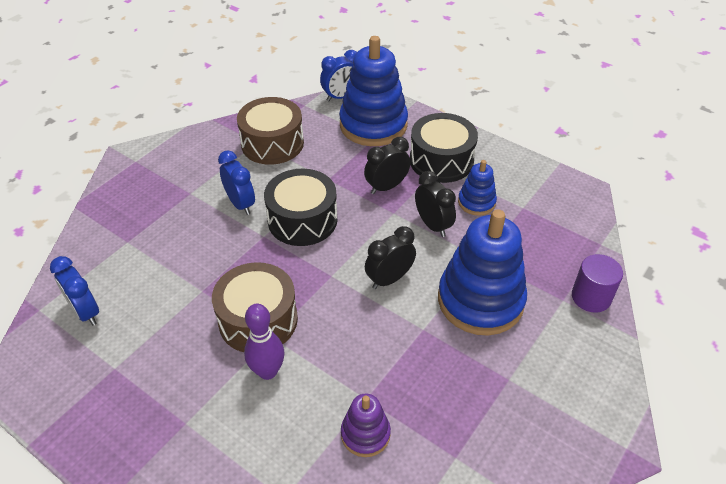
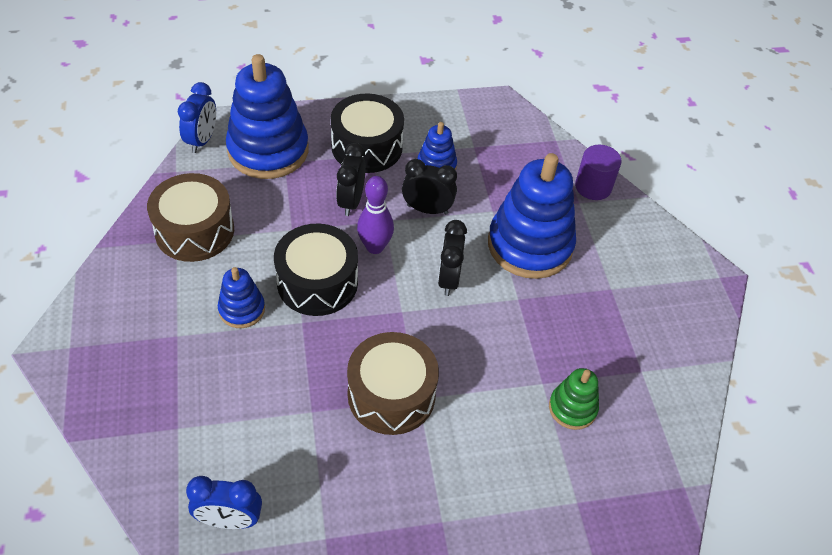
camera: 50 degrees left, 5 degrees up
(240, 204) = (242, 309): blue clock -> blue stacking toy
(267, 371) = (451, 427): purple bowling pin -> purple bowling pin (375, 247)
(365, 434) = (572, 408): purple stacking toy -> green stacking toy

